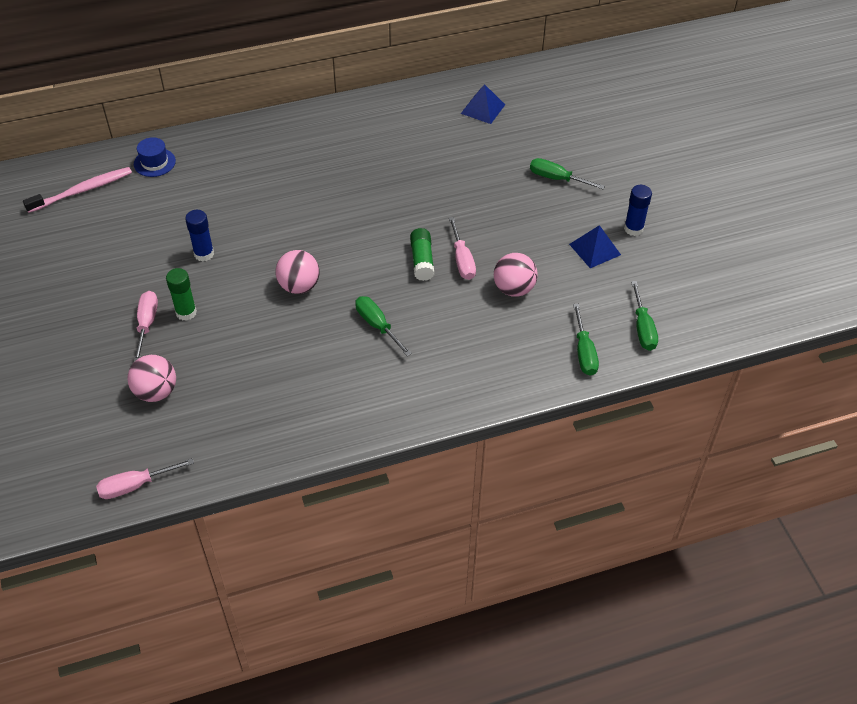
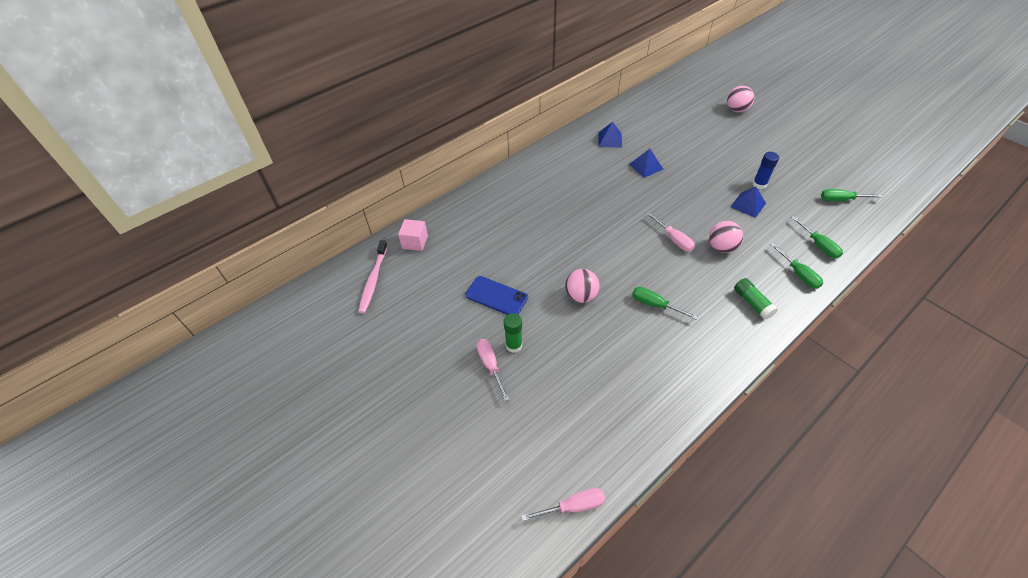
camera: 20 degrees left, 0 degrees up
(82, 190) = (373, 280): pink toothbrush -> pink toothbrush turned 150 degrees clockwise
(135, 485) = (573, 506): pink screwdriver -> pink screwdriver turned 150 degrees counterclockwise
(154, 162) = (415, 242): blue hat -> pink cube
(156, 392) = (534, 418): pink ball -> pink ball (736, 110)
(204, 254) = (496, 296): blue glue stick -> blue phone
(422, 260) = (649, 249): green glue stick -> green glue stick (752, 303)
(501, 158) = (645, 166): none -> blue pyramid
(557, 179) = (689, 168): green screwdriver -> green screwdriver (841, 200)

